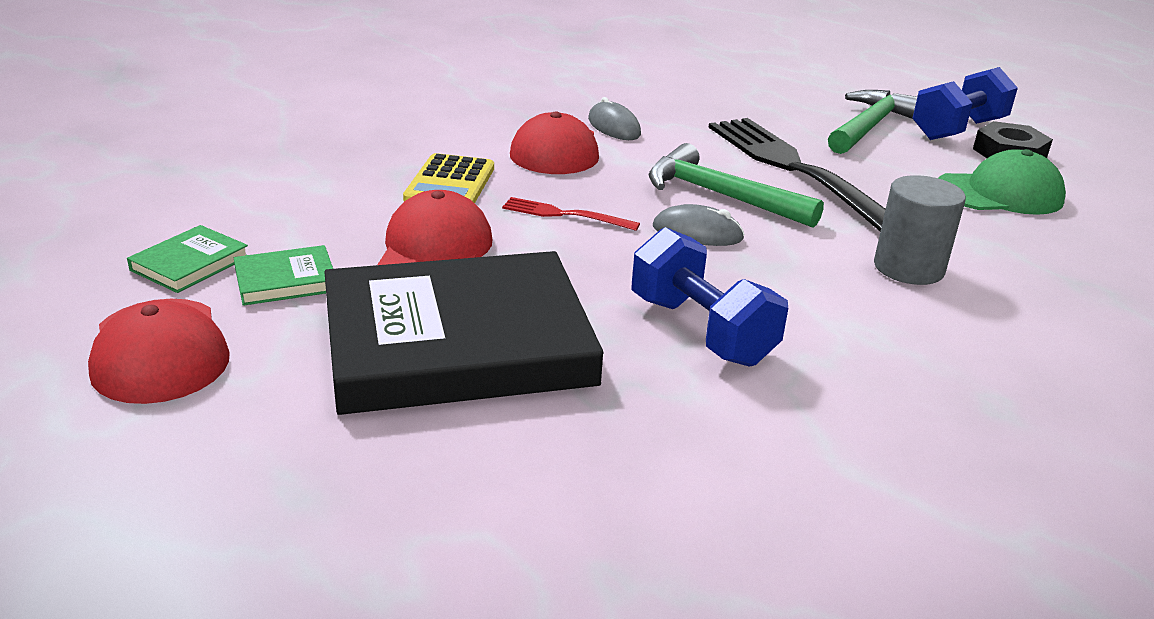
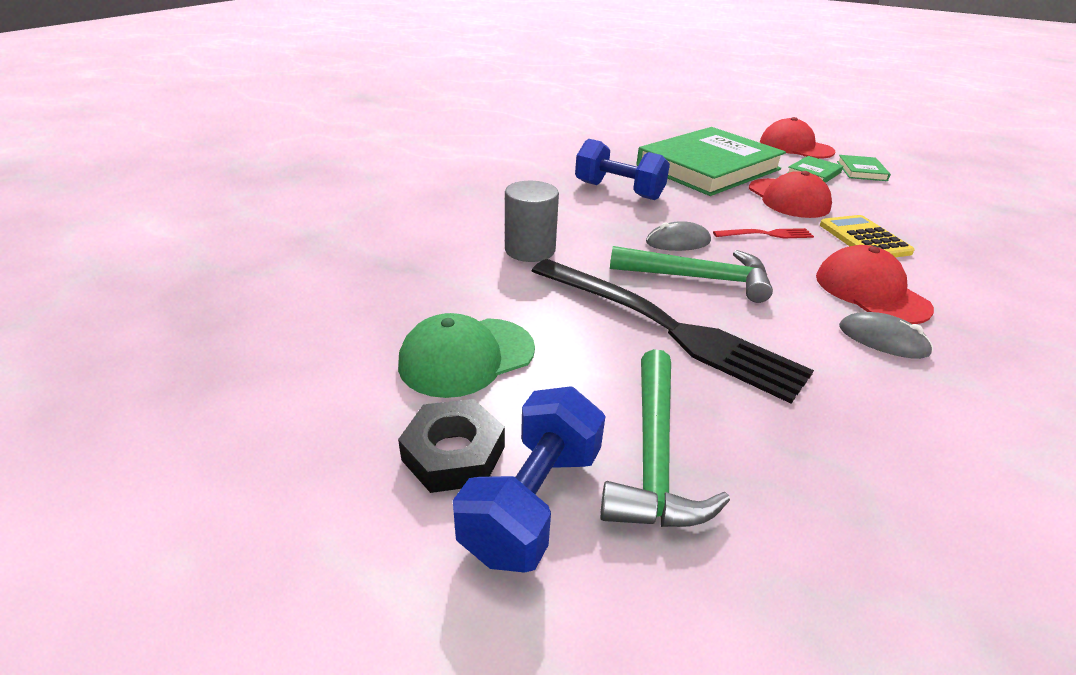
camera: 155 degrees right, 5 degrees up
(457, 342) = (708, 167): black book -> green book

